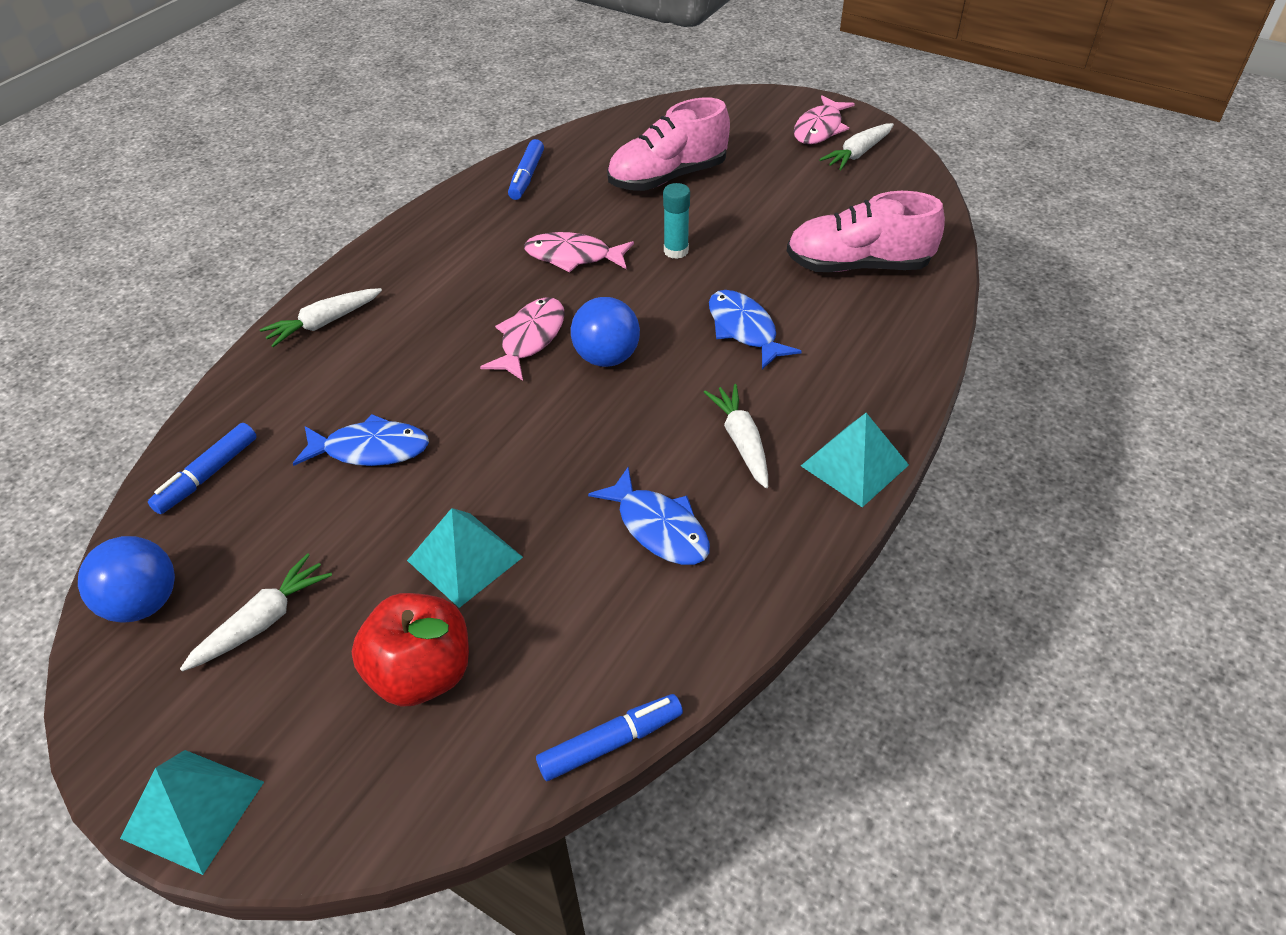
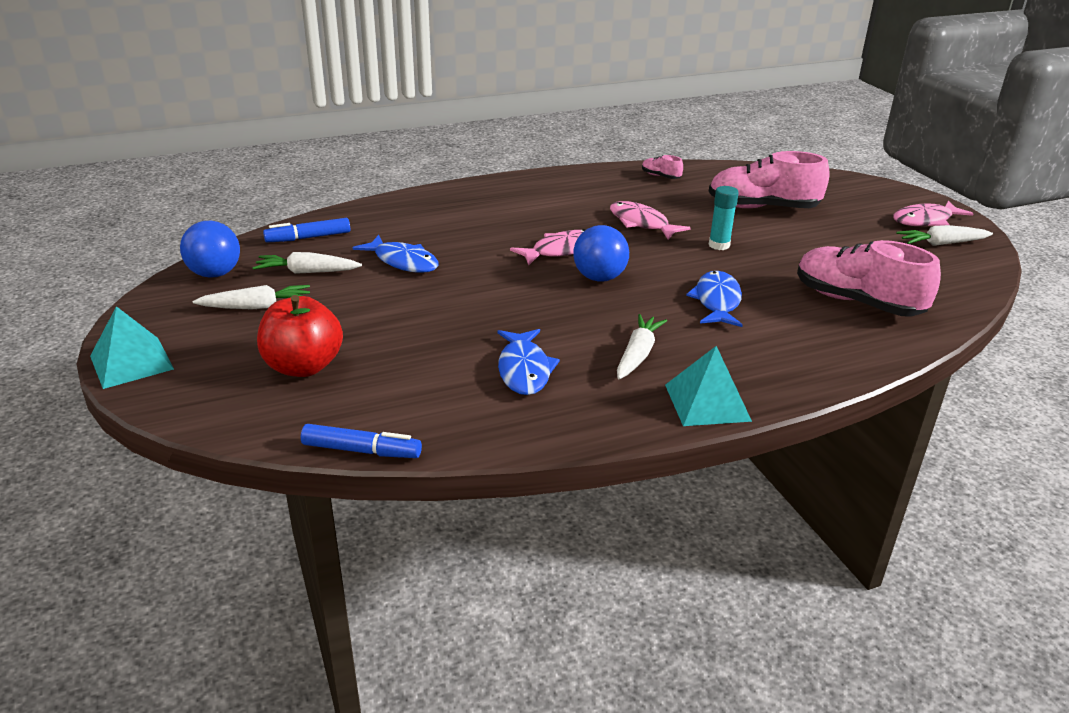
camera: 35 degrees right, 15 degrees down
(325, 323) = (450, 199): white carrot -> white carrot (307, 272)
(465, 558) = (391, 330): turquoise pyramid -> none
(527, 177) = (660, 176): blue marker -> pink shoe

